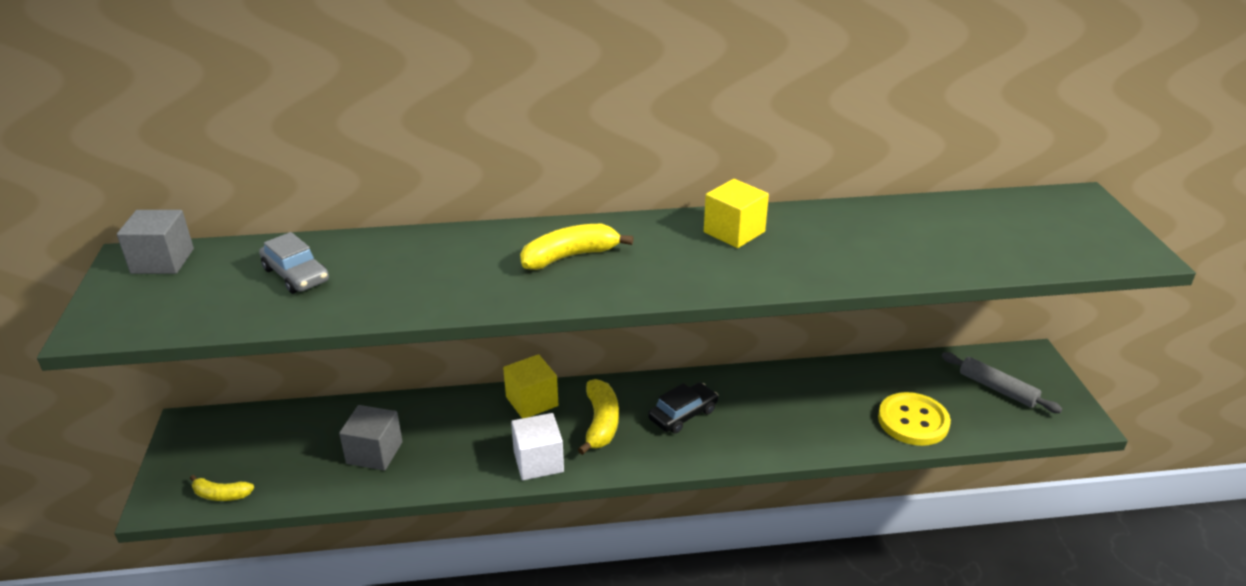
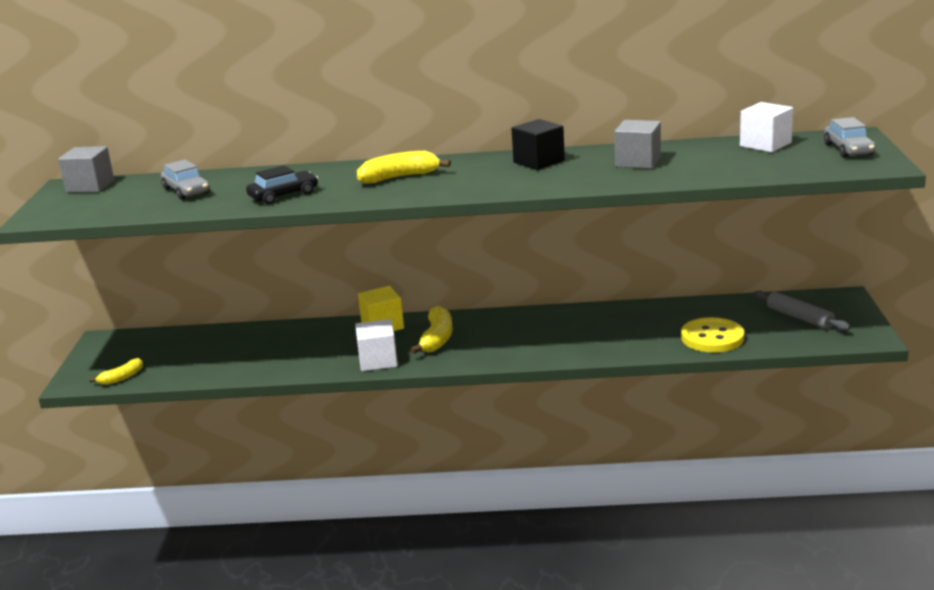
camera: 10 degrees right, 10 degrees down
(221, 495) = (121, 378): yellow banana -> yellow banana turned 60 degrees counterclockwise
(374, 453) = (246, 355): grey cube -> grey cube (638, 162)
(683, 415) = (509, 334): black car -> black car (283, 195)
(734, 232) = (539, 162): yellow cube -> black cube
(989, 210) = (765, 144): none -> white cube
(1087, 222) = (848, 149): none -> grey car

